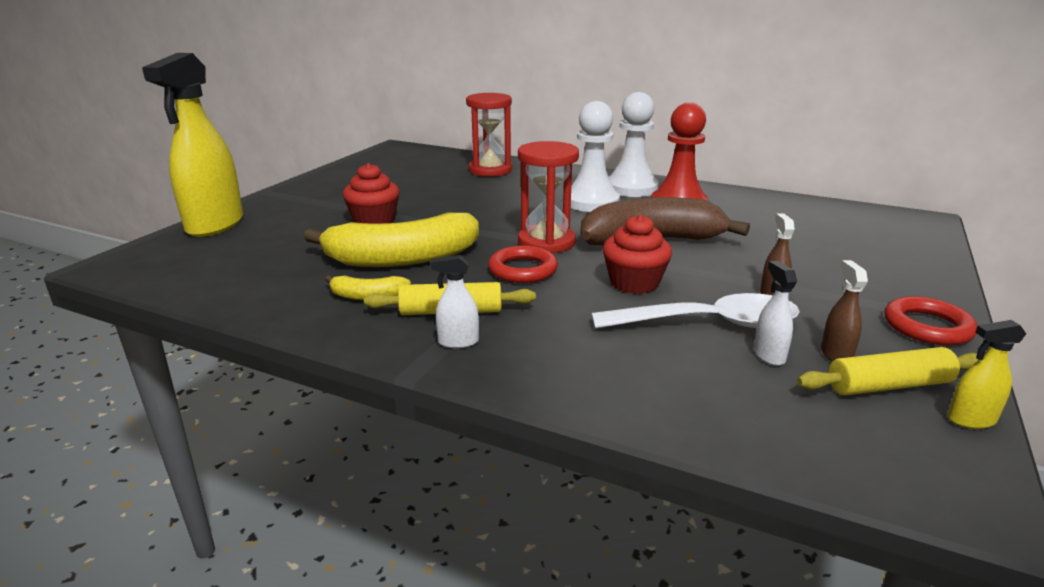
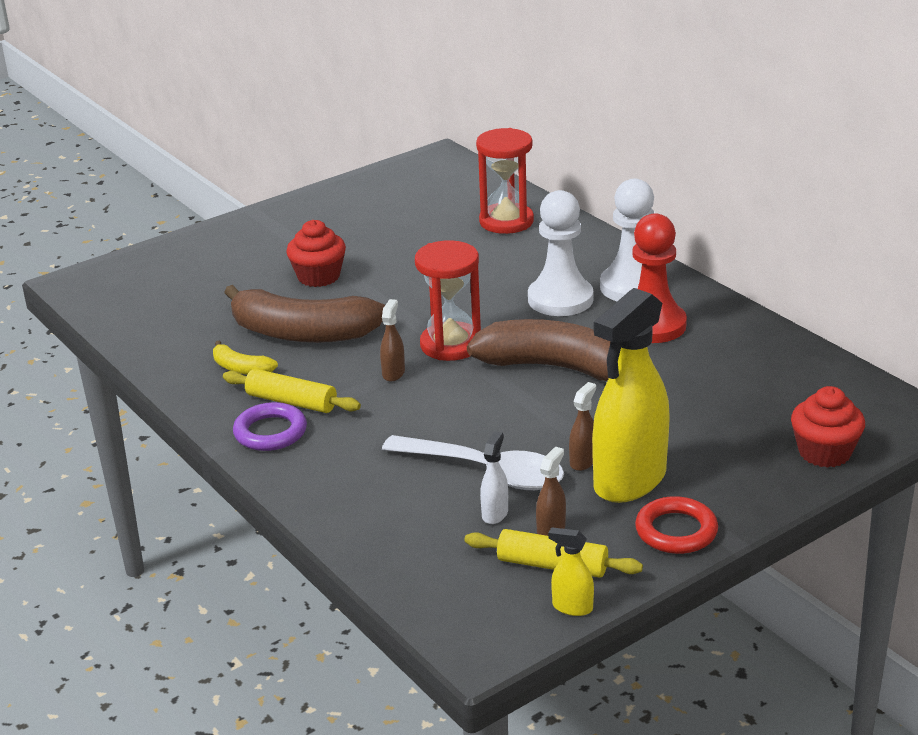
camera: 30 degrees right, 5 degrees up
(215, 225) = (177, 250): yellow spray bottle -> yellow spray bottle (629, 481)
(402, 259) = (303, 333): yellow banana -> brown banana
(458, 342) = (270, 432): white spray bottle -> purple ring
(523, 270) = (393, 373): red ring -> brown spray bottle
(634, 283) = (475, 414): red cupcake -> red cupcake (824, 452)

